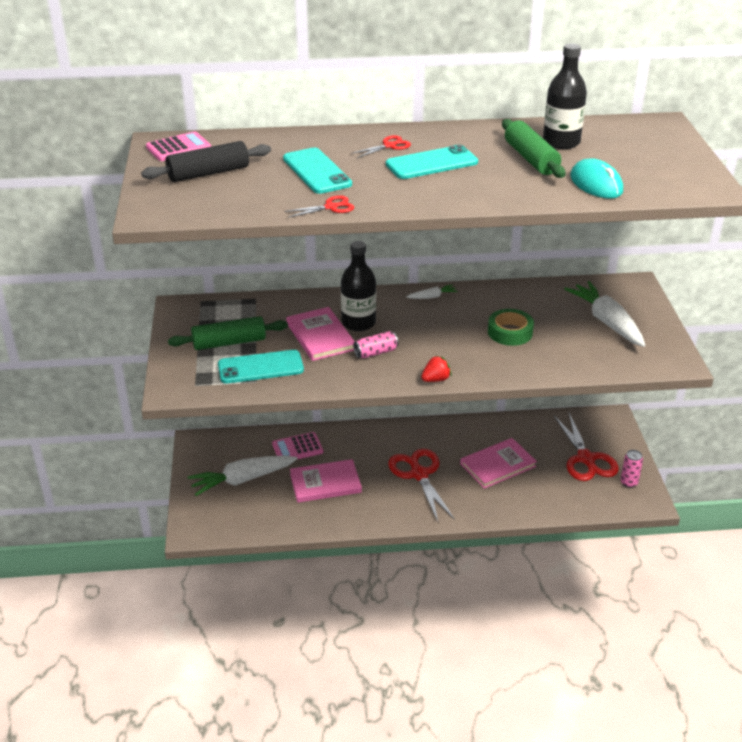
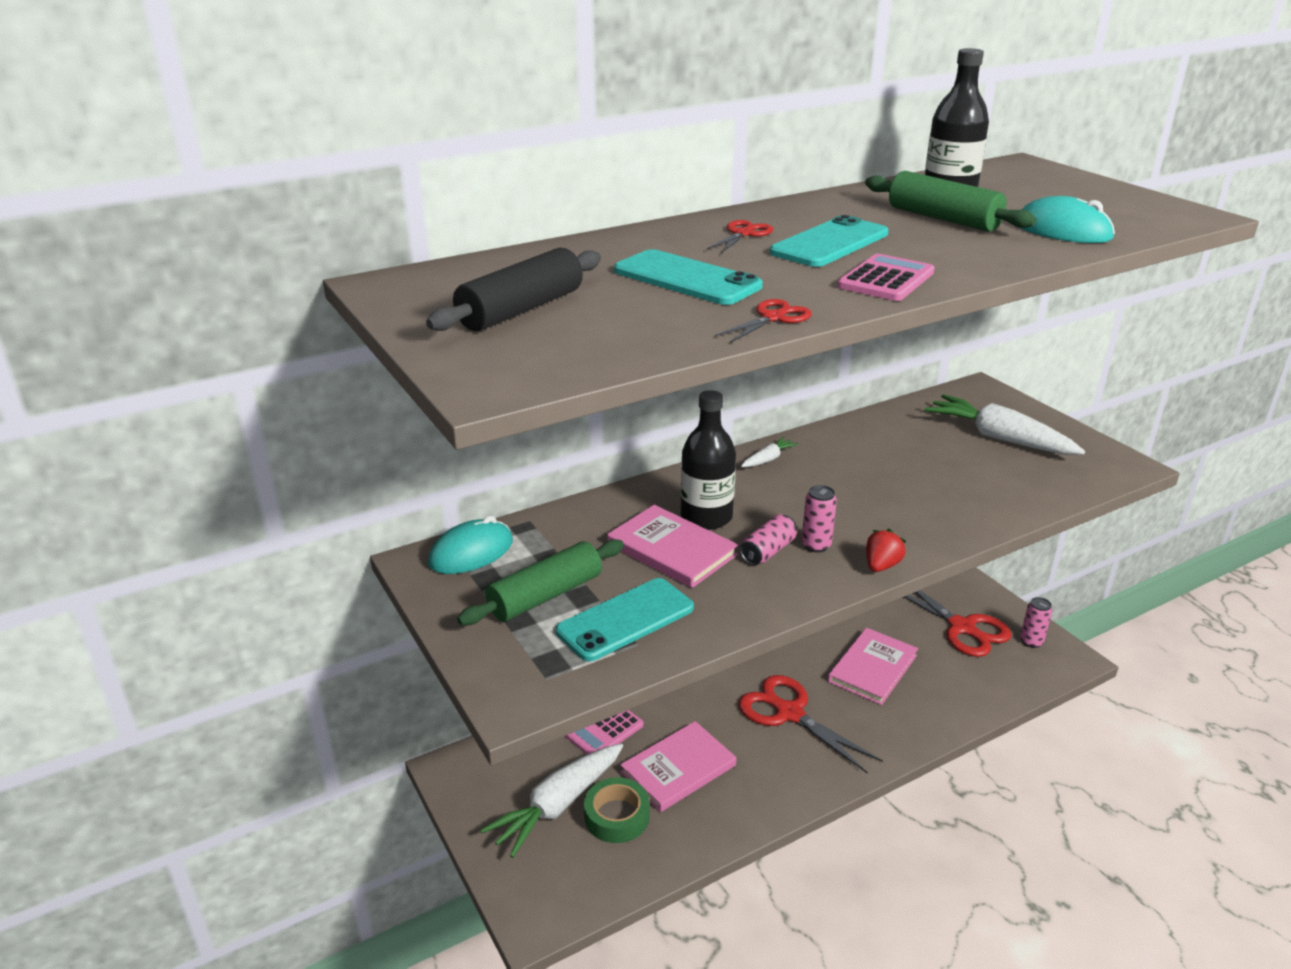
camera: 25 degrees left, 5 degrees down
(178, 147) = (428, 286): pink calculator -> pink calculator (886, 279)
(209, 308) = (471, 553): none -> turquoise mouse
(408, 357) = (816, 545): none -> pink can
(510, 332) = (906, 479): green tape -> green tape (617, 816)

